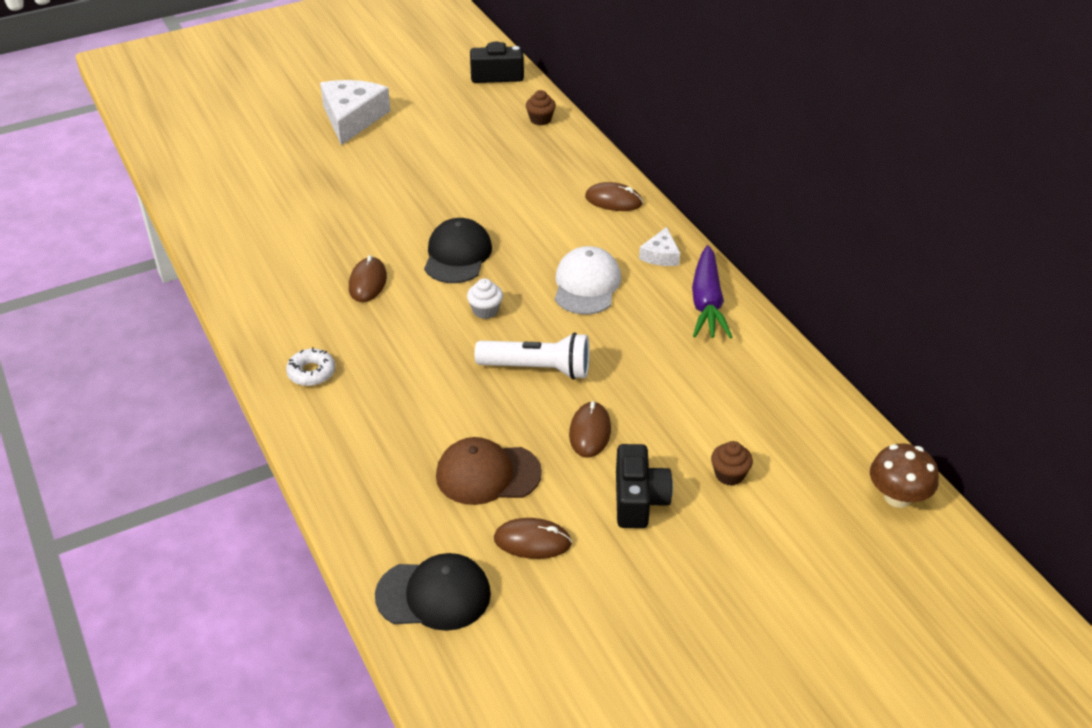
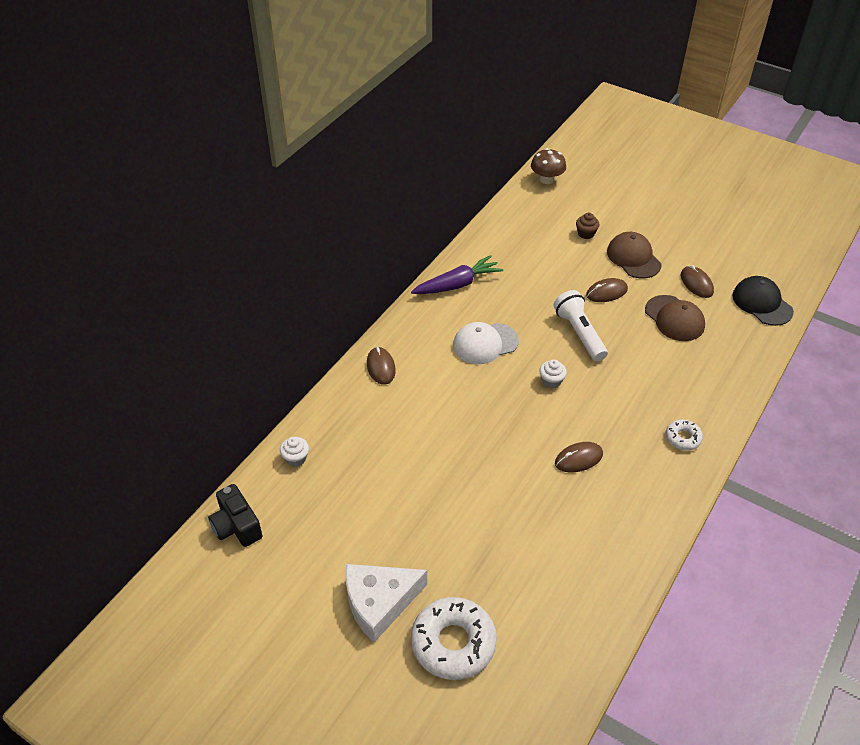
camera: 120 degrees left, 5 degrees up
(278, 140) = (453, 643): none -> white donut
(457, 255) = (509, 423): black cap -> none
(540, 119) = (296, 458): brown cupcake -> white cupcake
(638, 500) = (633, 258): black camera -> brown cap
(660, 255) = (426, 320): white cheese -> none

